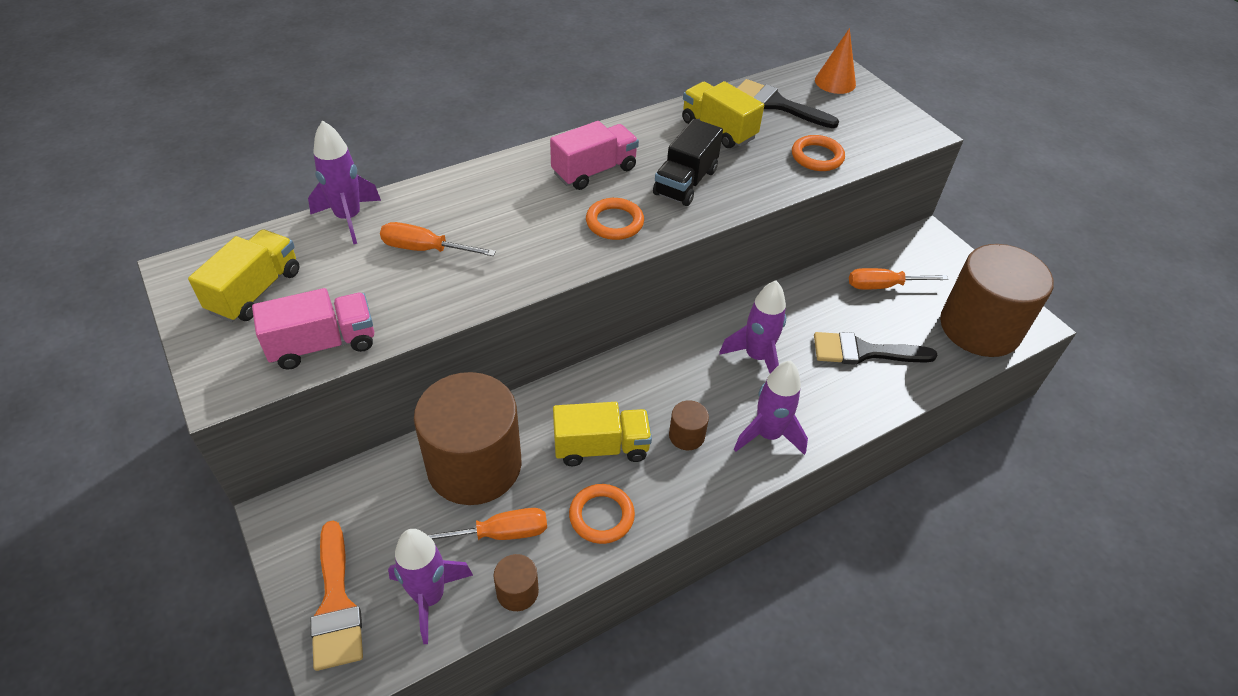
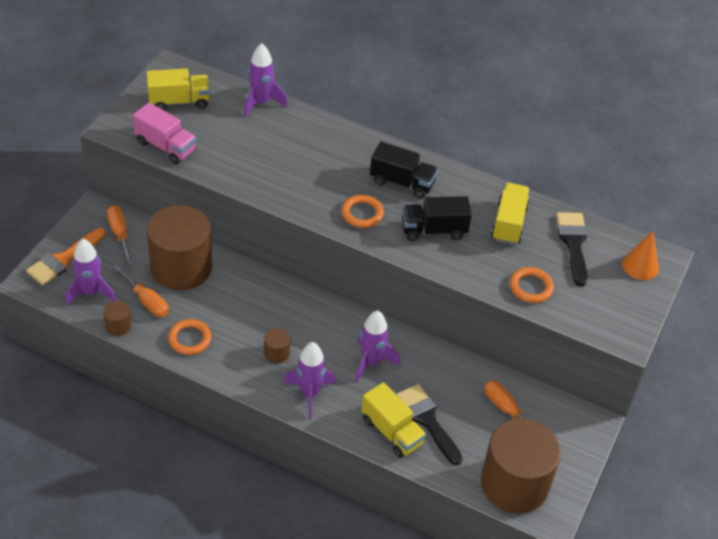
camera: 55 degrees right, 0 degrees up
(424, 249) = (265, 145): orange screwdriver -> orange screwdriver (120, 233)
(594, 171) = (402, 182): pink truck -> black truck
(601, 447) = (236, 317): yellow truck -> yellow truck (392, 431)

